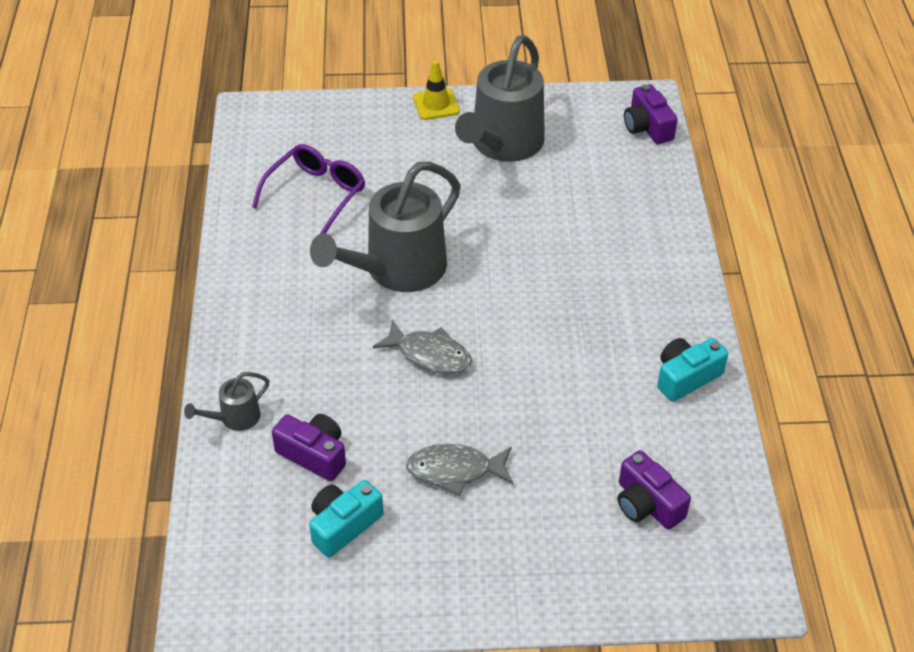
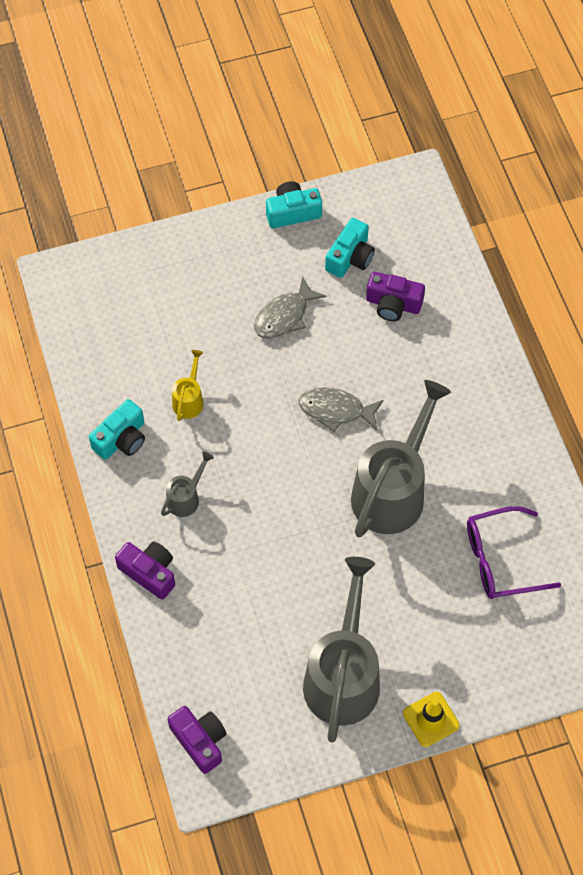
camera: 165 degrees right, 15 degrees up
(234, 418) = (465, 319): grey watering can -> grey watering can (186, 497)
(315, 195) = (501, 560): purple glasses -> purple glasses turned 60 degrees clockwise
(398, 607) = (292, 212): none -> turquoise camera
(455, 470) = (284, 316): grey fish -> grey fish turned 150 degrees clockwise
(598, 401) = (189, 399): none -> yellow watering can
(647, 504) = (137, 323): purple camera -> purple camera (149, 572)

